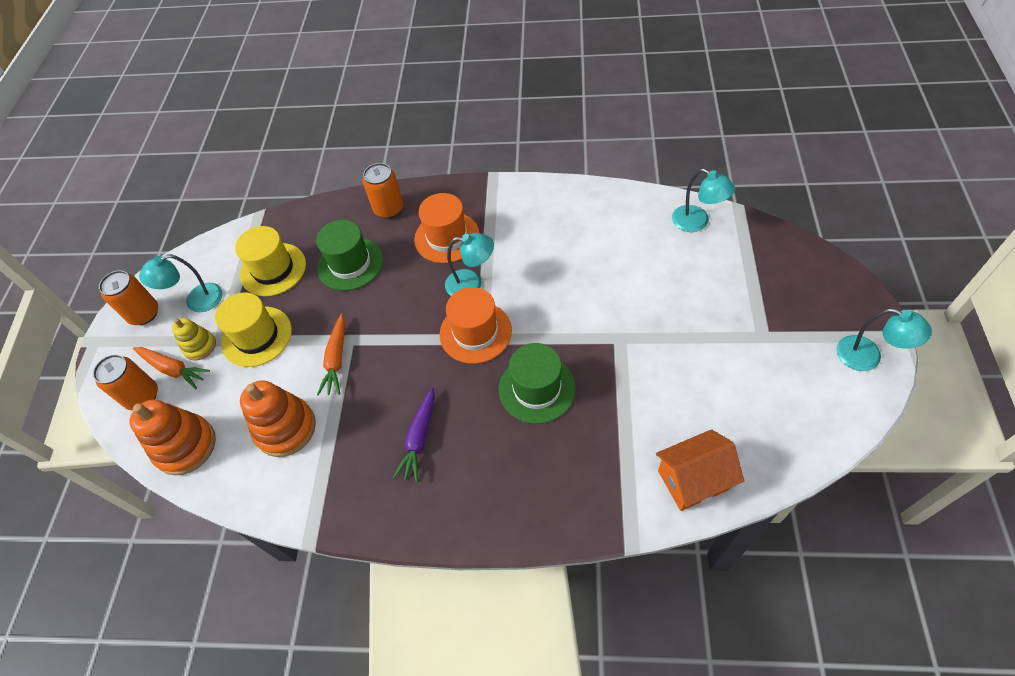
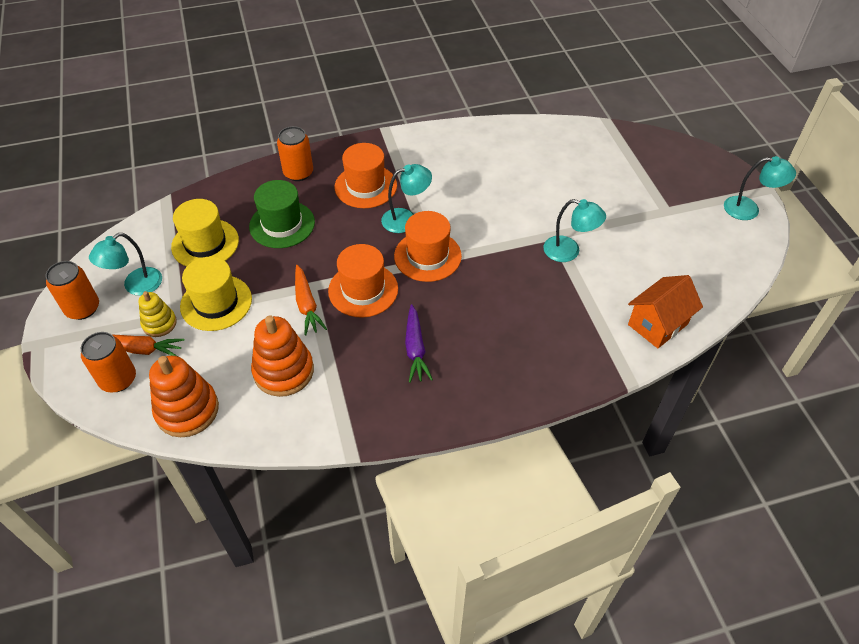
camera: 25 degrees left, 5 degrees down
(396, 356) = (363, 290): none -> orange hat
(537, 388) = (501, 287): green hat -> none
(697, 222) = (578, 137): turquoise lamp -> turquoise lamp (569, 251)

